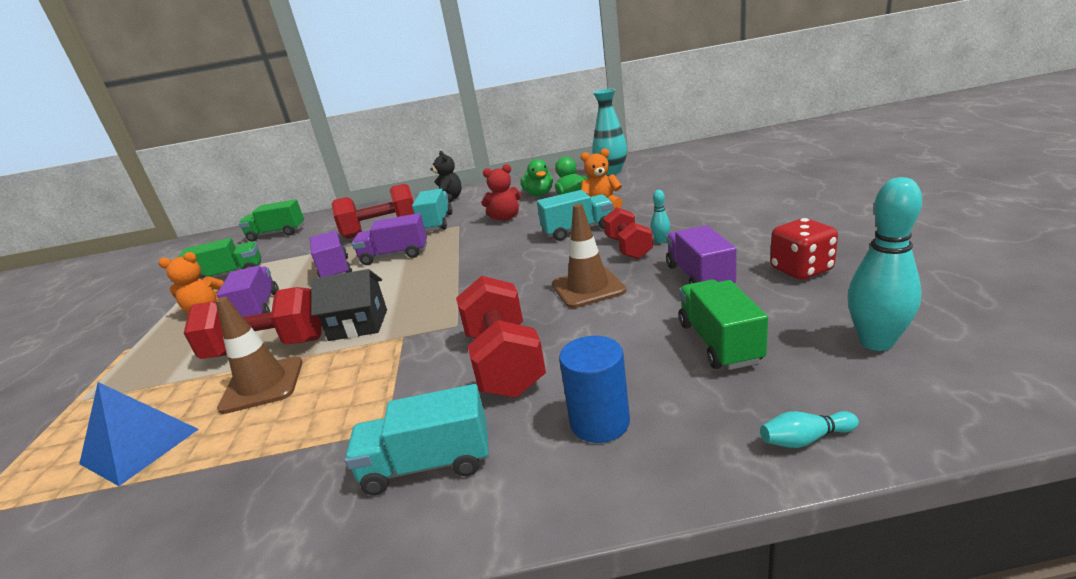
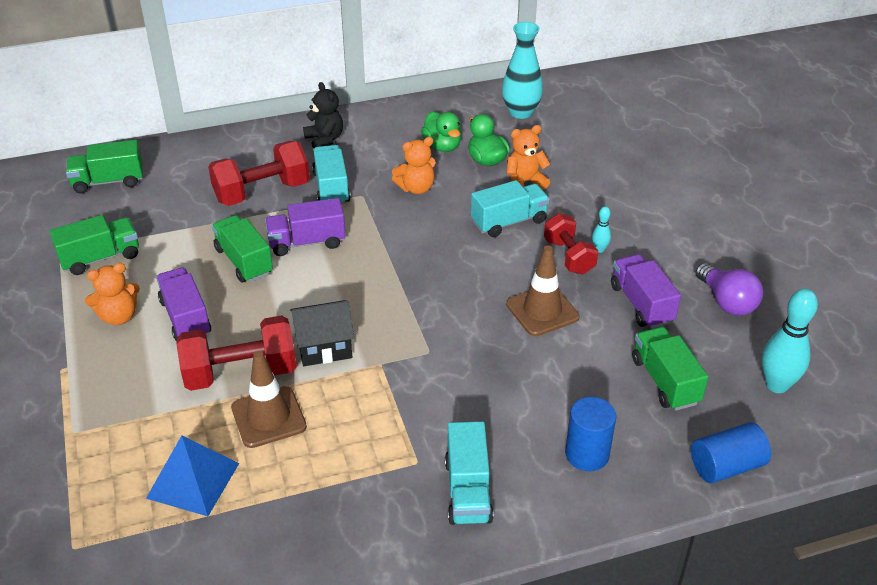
camera: 15 degrees left, 15 degrees up
(335, 270) = (244, 261): purple truck -> green truck
(428, 464) = (468, 490): turquoise truck -> turquoise truck turned 75 degrees counterclockwise
(504, 362) = (492, 397): red dumbbell -> none
(505, 218) = (416, 188): red teddy bear -> orange teddy bear
(801, 270) = (727, 302): red dice -> purple light bulb
(805, 439) = (726, 466): turquoise bowling pin -> blue cylinder

